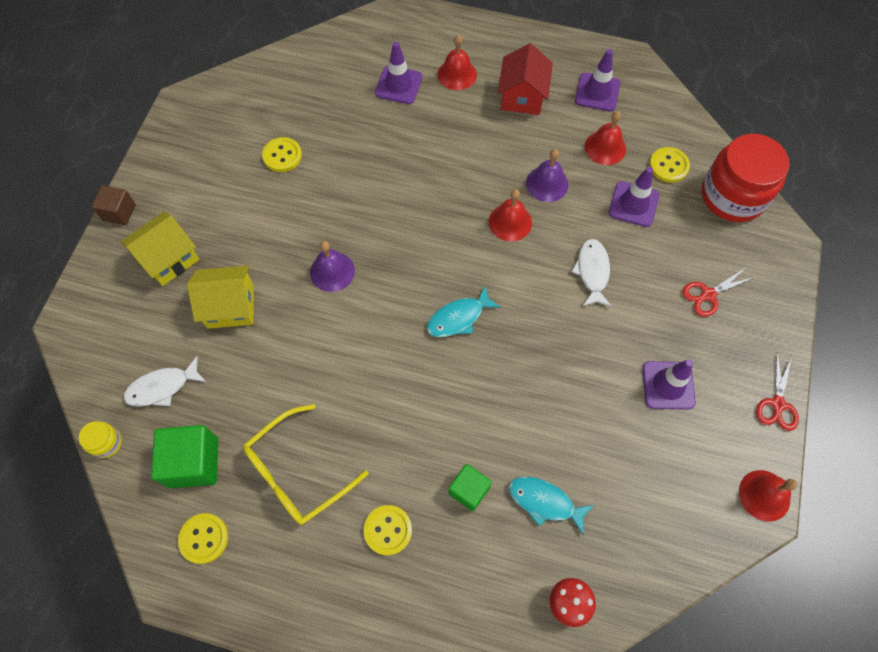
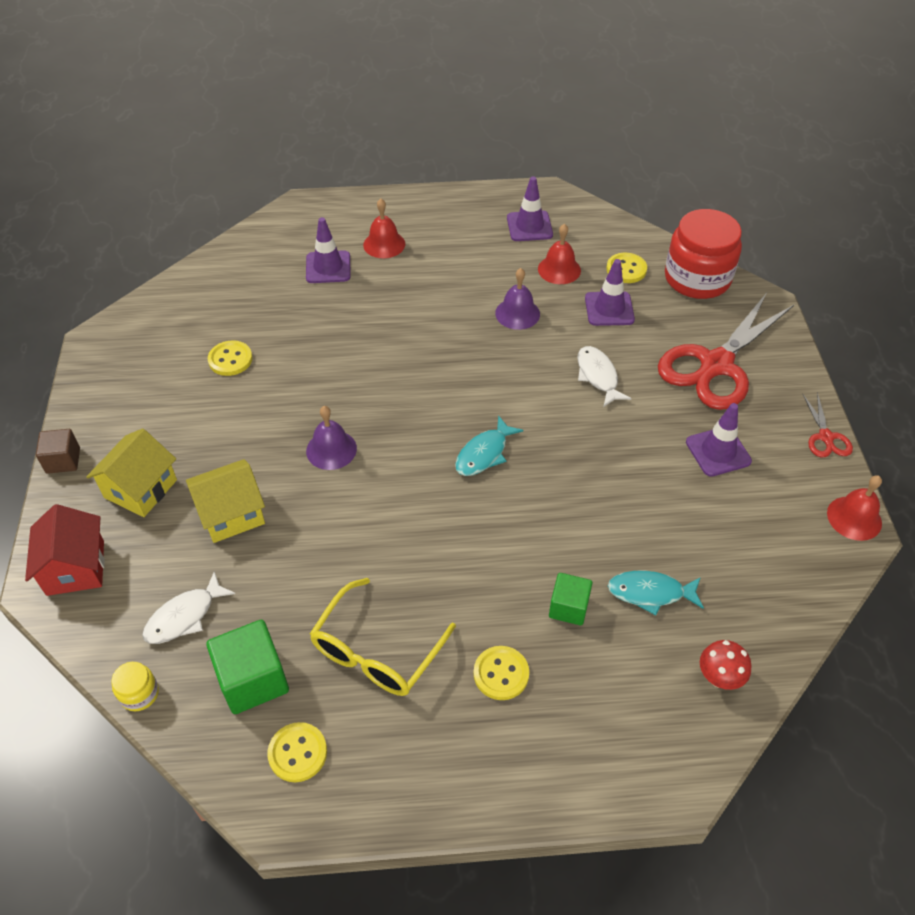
camera: 20 degrees left, 15 degrees down
(510, 222) = (496, 355): red bell -> none
(522, 96) = (458, 247): red house -> red house (75, 568)
(708, 295) = (716, 365): red scissors -> red scissors, size x2.25

